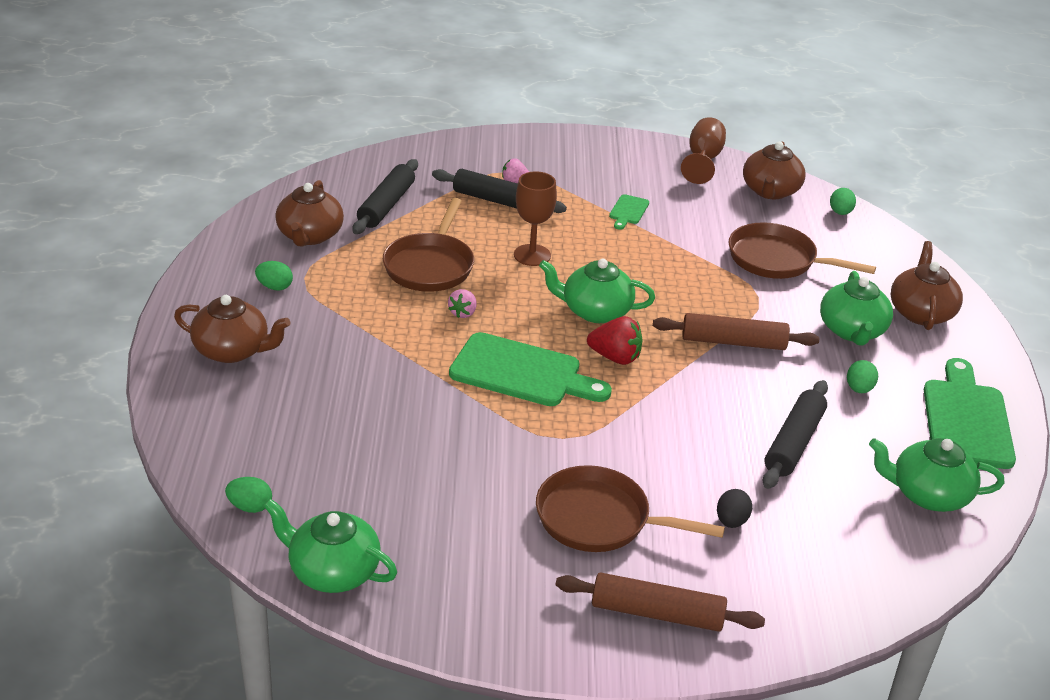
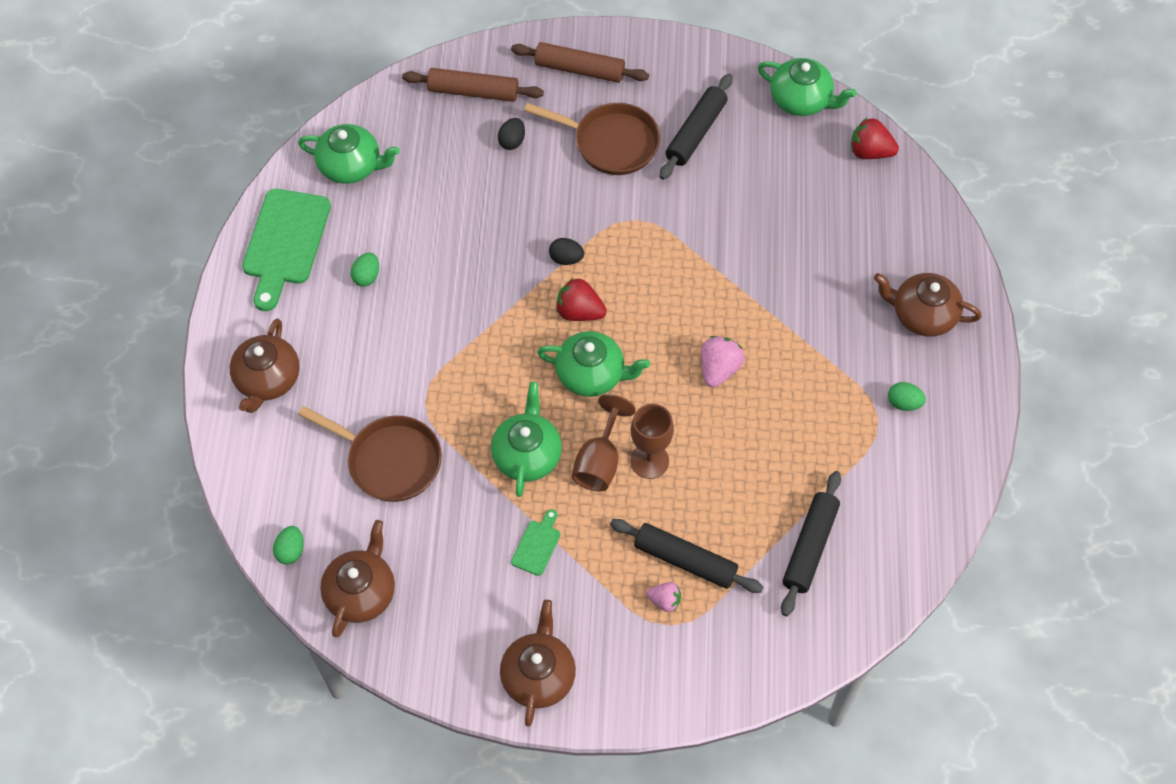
camera: 175 degrees left, 25 degrees up
(250, 507) = (870, 152): green egg -> red strawberry
(310, 236) = (884, 488): brown teapot -> brown teapot (538, 675)
(430, 265) = (754, 440): brown pan -> none
(463, 313) = (719, 369): pink strawberry -> pink strawberry, size x1.58
(522, 372) = (664, 292): green cutting board -> none
(638, 402) = (566, 259): none -> black egg
(703, 160) = (428, 660): brown goblet -> brown goblet (599, 461)
(733, 342) = (466, 334): brown rolling pin -> brown rolling pin (473, 91)
(793, 443) = (443, 216): black rolling pin -> black rolling pin (696, 132)
(852, 331) = (346, 352): green teapot -> green teapot (527, 455)

